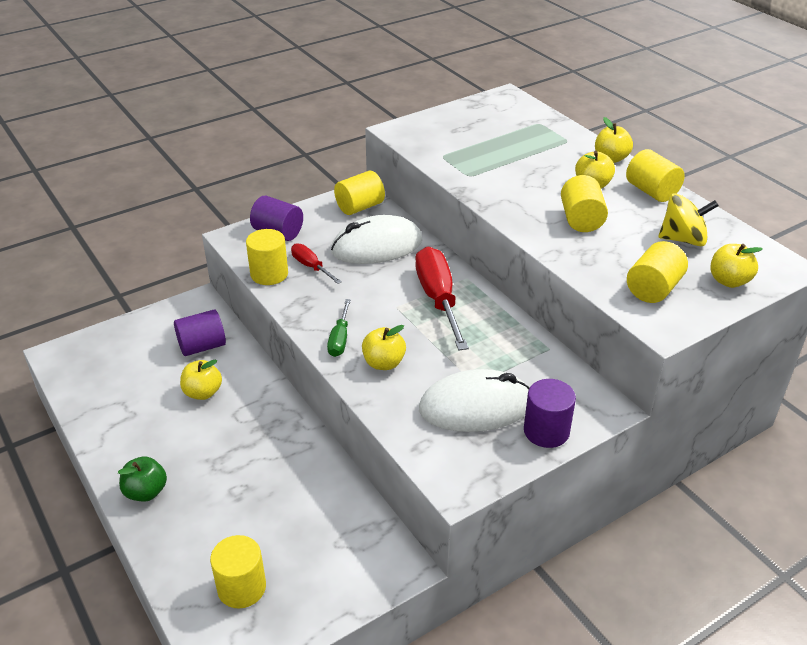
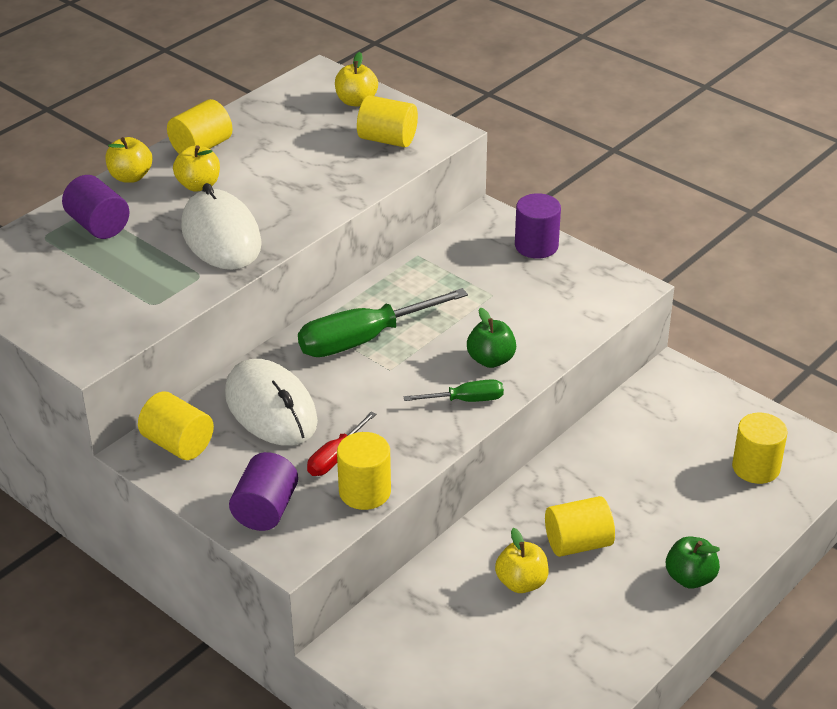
camera: 105 degrees left, 0 degrees up
(202, 346) = (438, 613): purple cylinder -> purple cylinder (98, 225)
(384, 363) = (491, 360): yellow apple -> green apple
(438, 298) = (362, 340): red screwdriver -> green screwdriver
(476, 407) = (525, 290): white mouse -> white mouse (221, 236)
(581, 220) = (277, 187): yellow cylinder -> yellow cylinder (578, 543)
(683, 239) = (293, 126): yellow spinning top -> none

